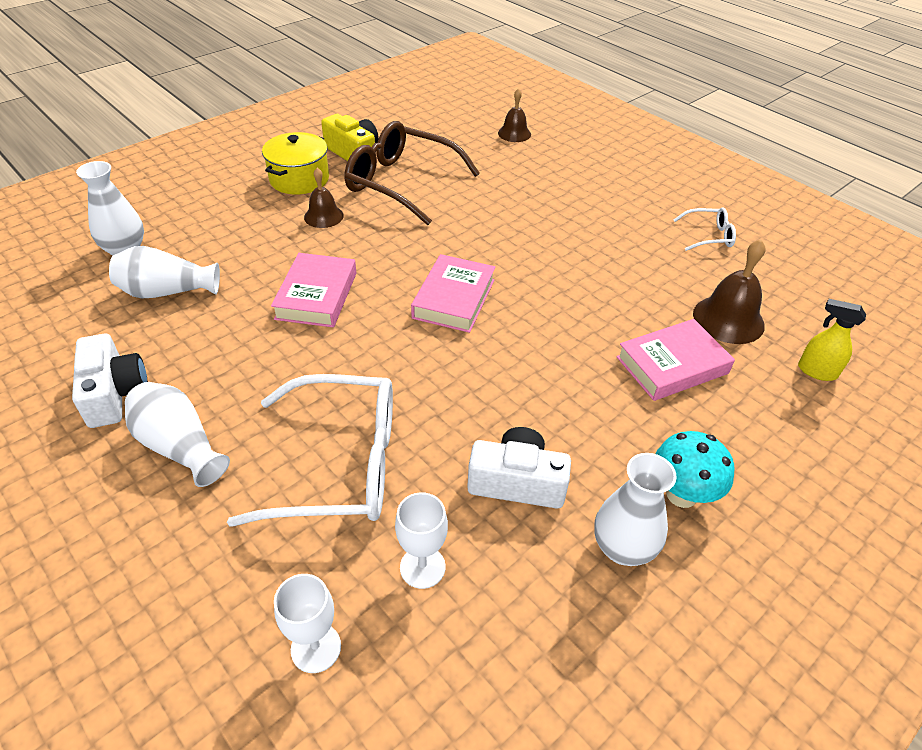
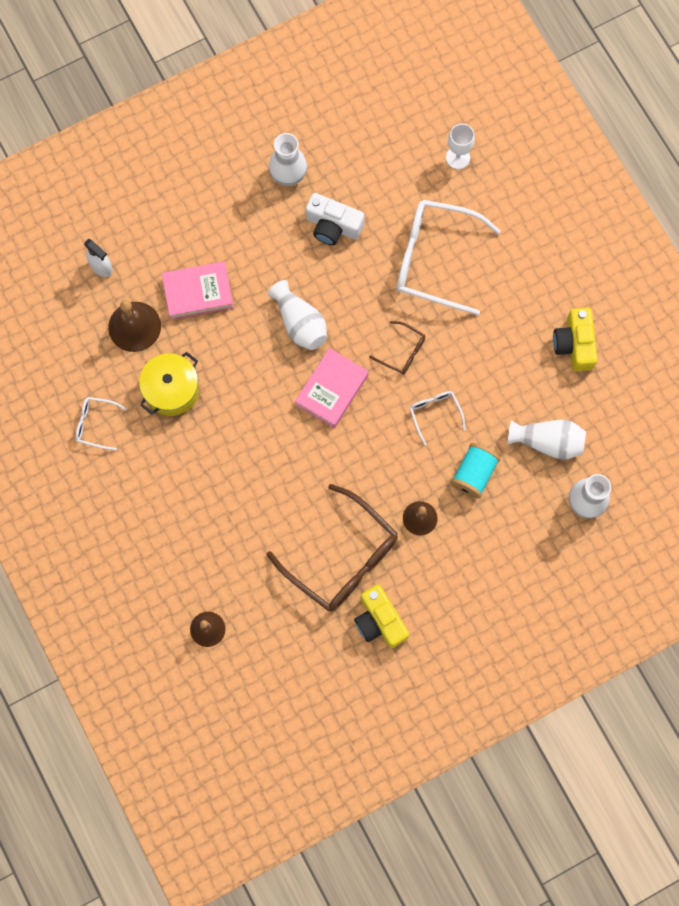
camera: 165 degrees left, 30 degrees up
(114, 393) = (574, 344): white camera -> yellow camera
(180, 446) = (530, 292): white vase -> white vase (300, 323)
(263, 254) = (473, 474): none -> turquoise spool
(299, 179) = (437, 583): yellow pot -> yellow pot (171, 390)
(316, 295) = (435, 414): pink book -> white glasses
(371, 347) = (402, 351): none -> brown glasses
(422, 567) = (398, 186): white goblet -> none
(681, 494) = (240, 198): turquoise mushroom -> none
(816, 371) = (101, 267): yellow spray bottle -> white spray bottle

